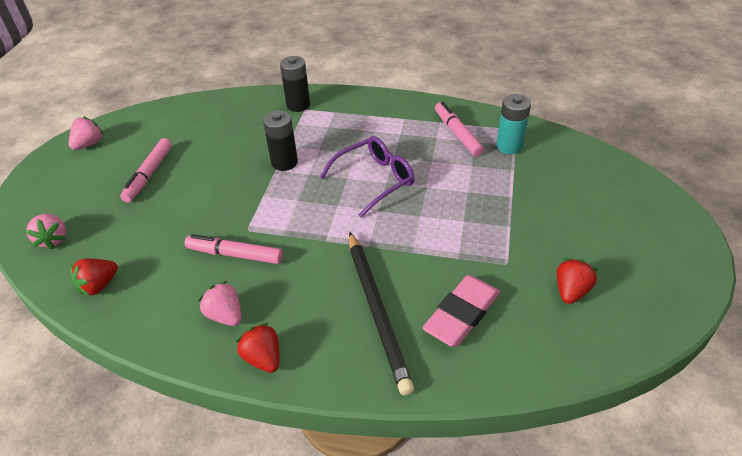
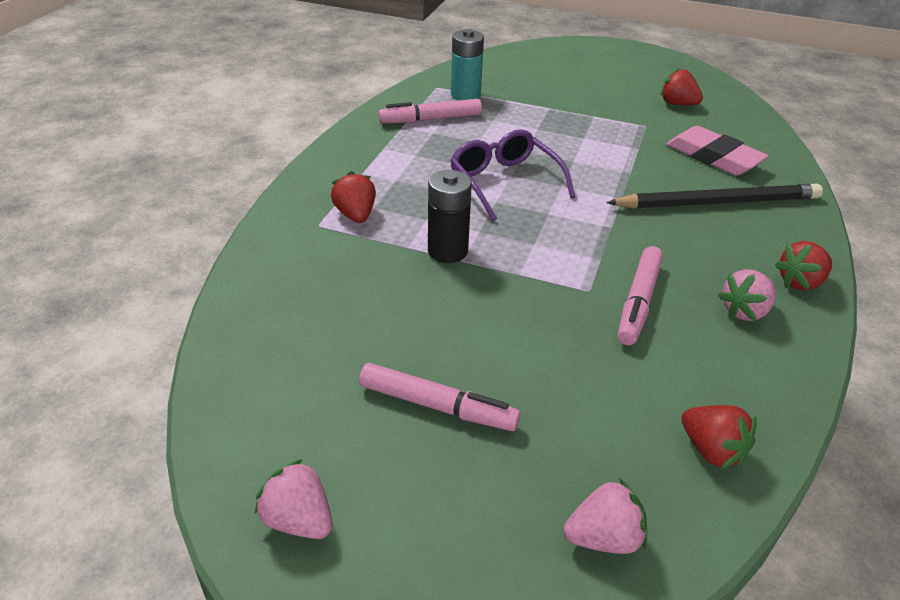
camera: 85 degrees left, 5 degrees down
(298, 105) = (303, 230): black battery -> none
(318, 121) = (355, 215): none -> red strawberry

